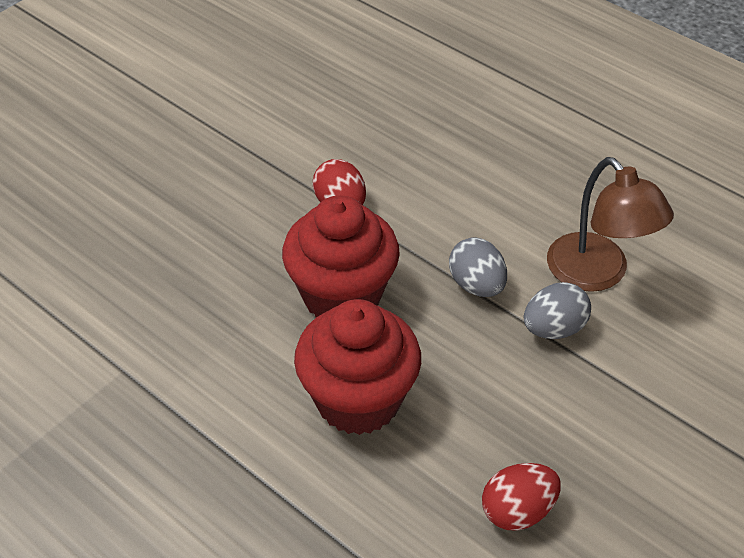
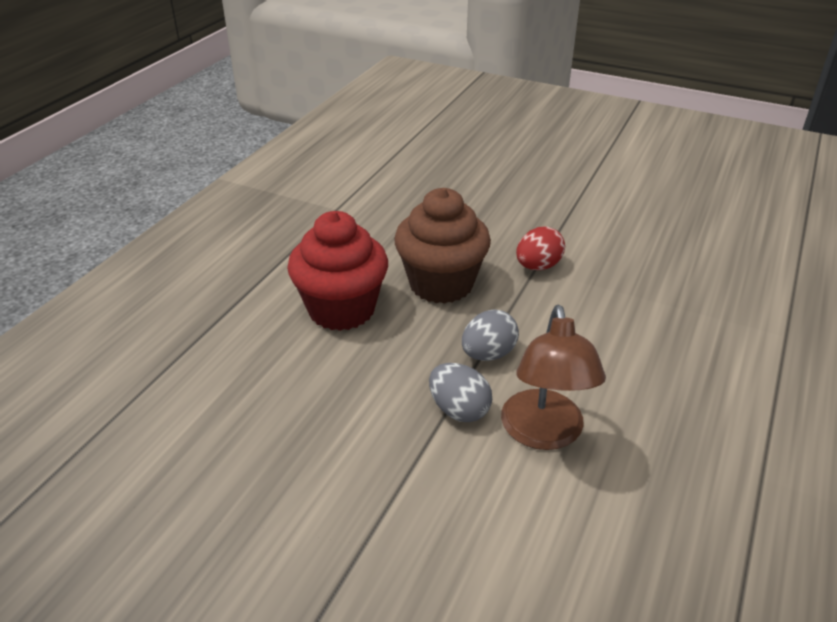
camera: 75 degrees right, 10 degrees down
(342, 296) = (441, 284): red cupcake -> brown cupcake
(517, 511) = (253, 411): red egg -> none
(597, 274) = (544, 434): brown lamp -> brown lamp turned 45 degrees counterclockwise

